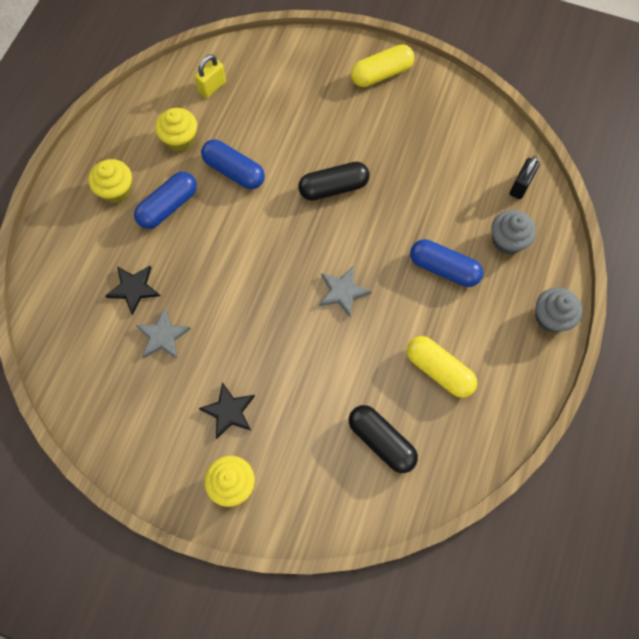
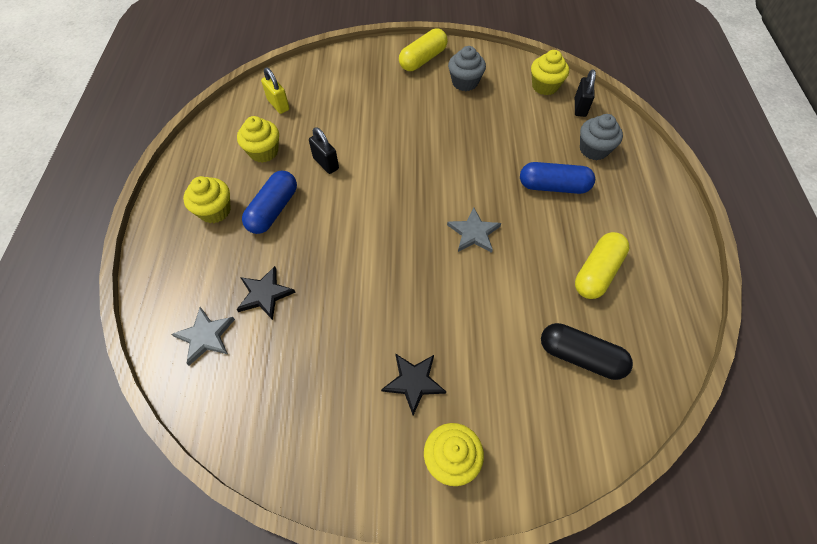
camera: 20 degrees left, 10 degrees down
(162, 336) = (313, 330): grey star -> grey star (205, 336)
(212, 87) = (278, 105): yellow padlock -> yellow padlock turned 60 degrees counterclockwise
(234, 171) = (326, 163): blue capsule -> black padlock
(333, 188) = (423, 151): black capsule -> none
(439, 370) = (597, 272): yellow capsule -> yellow capsule turned 75 degrees counterclockwise
(496, 148) = (545, 86): none -> yellow cupcake
(551, 317) = (665, 197): grey cupcake -> grey cupcake (465, 82)

